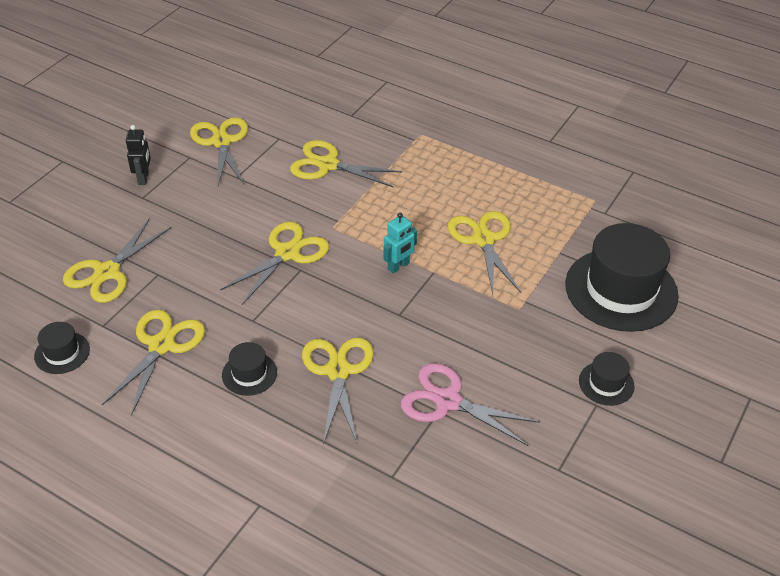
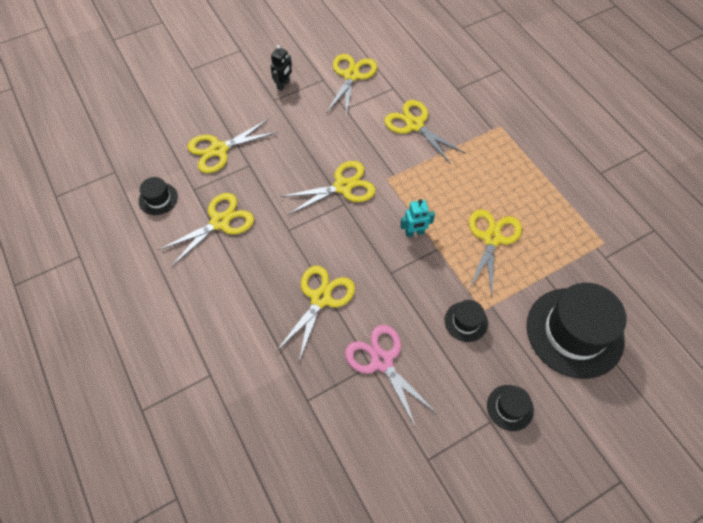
camera: 30 degrees right, 15 degrees up
(249, 374) = (262, 271): black hat -> black hat (466, 321)

